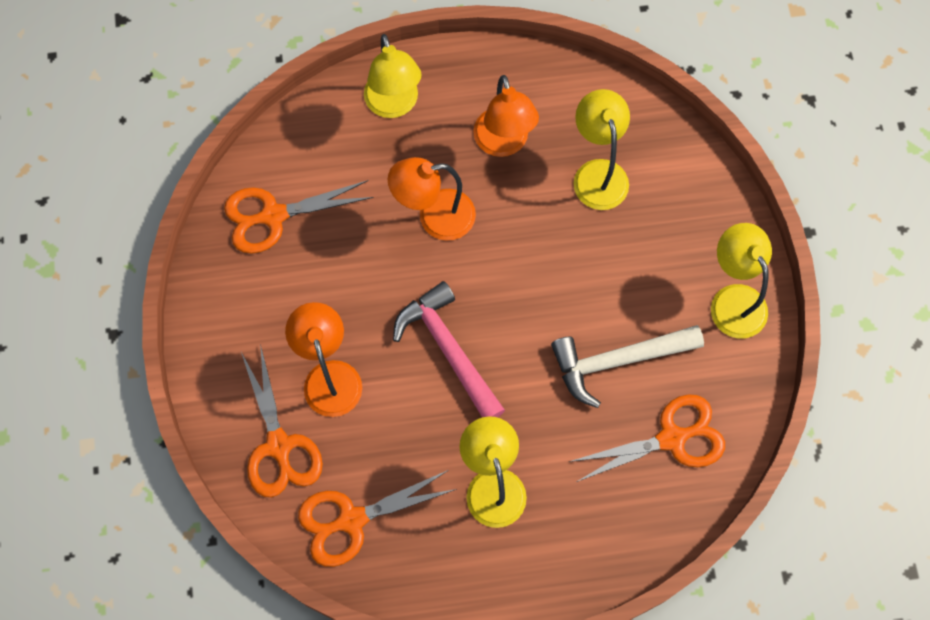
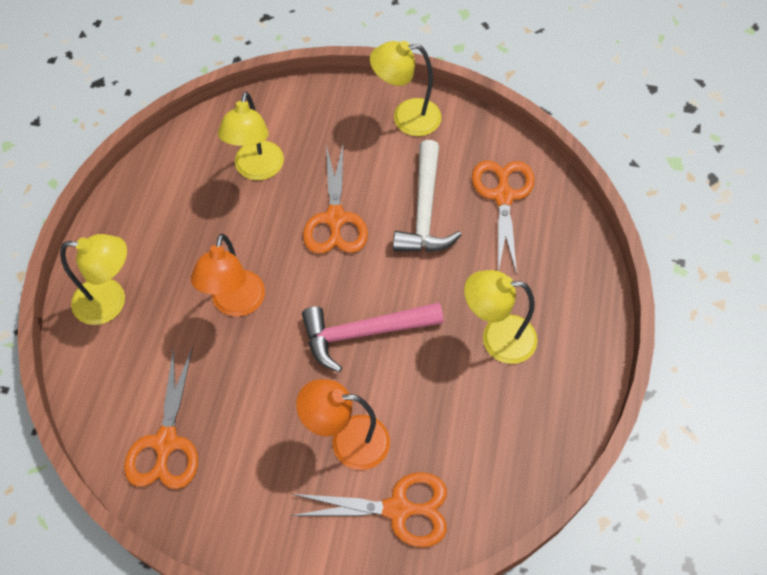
camera: 70 degrees left, 10 degrees down
(352, 520) = (491, 465): orange scissors -> orange scissors (335, 218)
(503, 143) = (194, 228): orange lamp -> none
(598, 173) = (257, 170): yellow lamp -> yellow lamp turned 90 degrees counterclockwise

